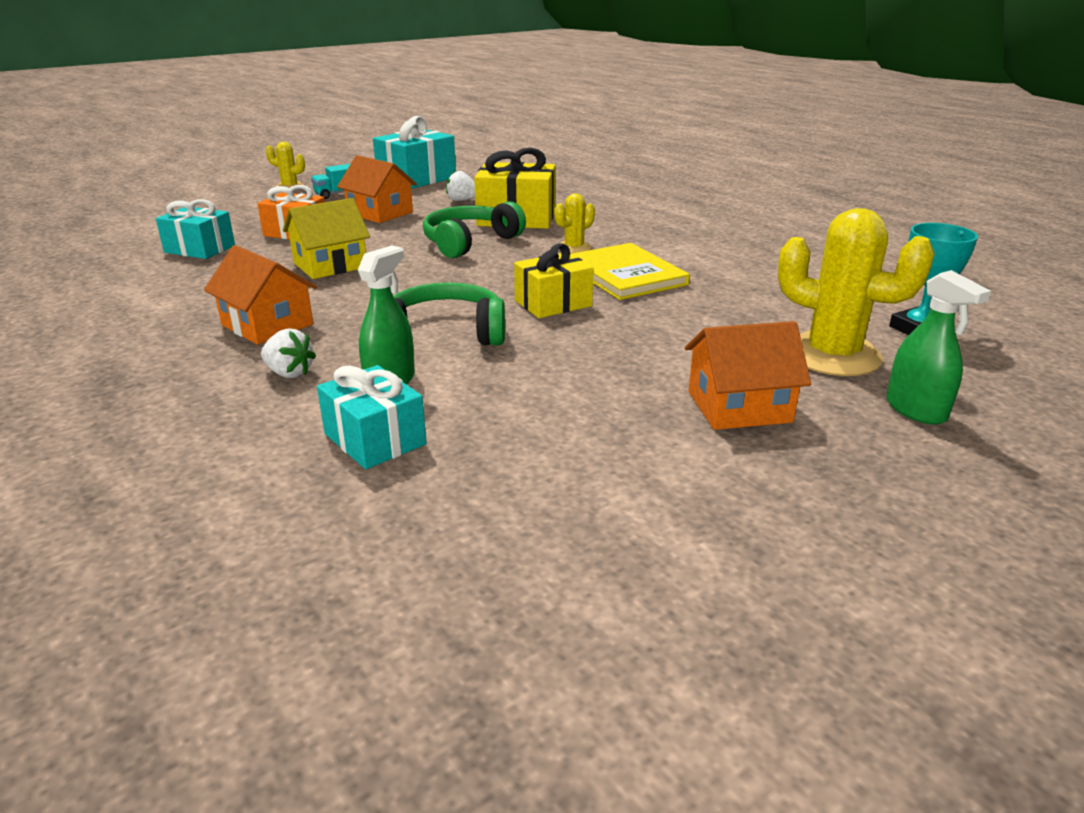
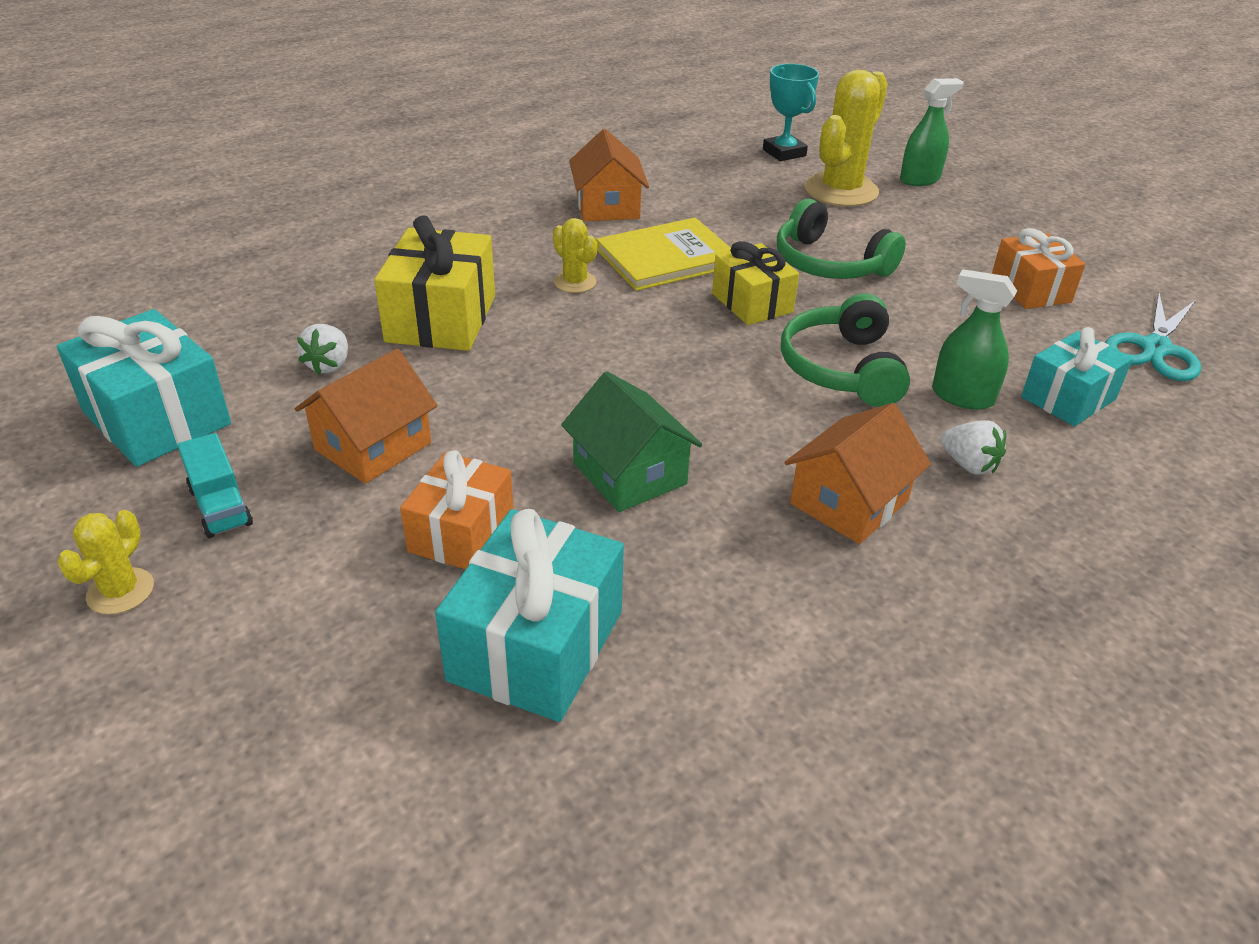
camera: 90 degrees left, 10 degrees up
(200, 249) = (536, 646): turquoise gift -> turquoise gift, size x1.51
(289, 373) = (969, 465): white strawberry -> white strawberry turned 105 degrees clockwise
(330, 265) = (629, 473): yellow house -> green house
(469, 242) = (542, 356): green headphones -> green headphones (829, 264)
(471, 526) = (1155, 349): none -> turquoise scissors
(615, 452) = (1030, 289): none -> orange gift
(739, 407) = (940, 237): orange house -> orange house (607, 206)

